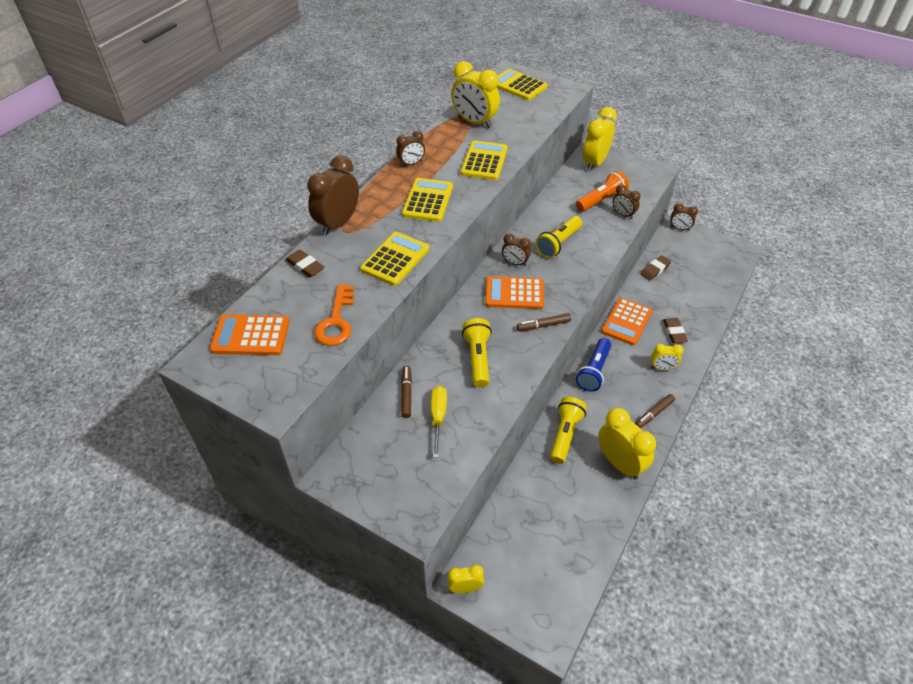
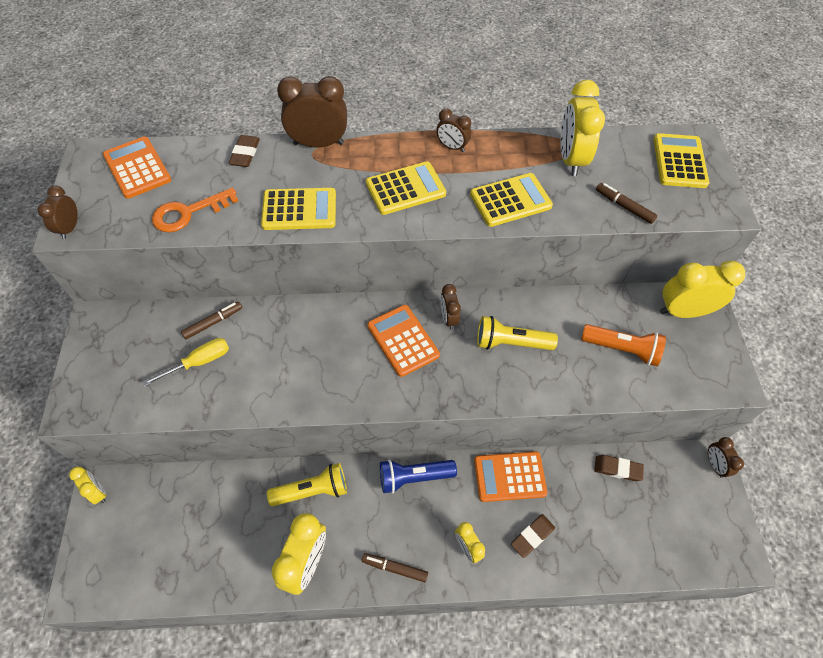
camera: 55 degrees right, 10 degrees up
(478, 358) = (292, 355): yellow flashlight -> none
(543, 325) = (375, 390): brown marker -> brown marker (624, 206)
(623, 214) = (616, 383): brown clock -> brown clock (70, 228)

